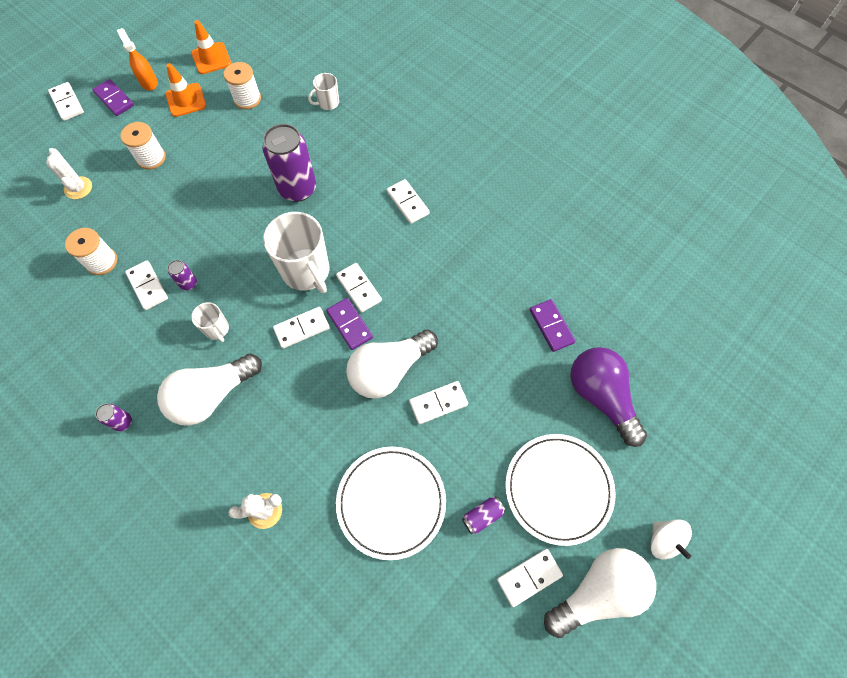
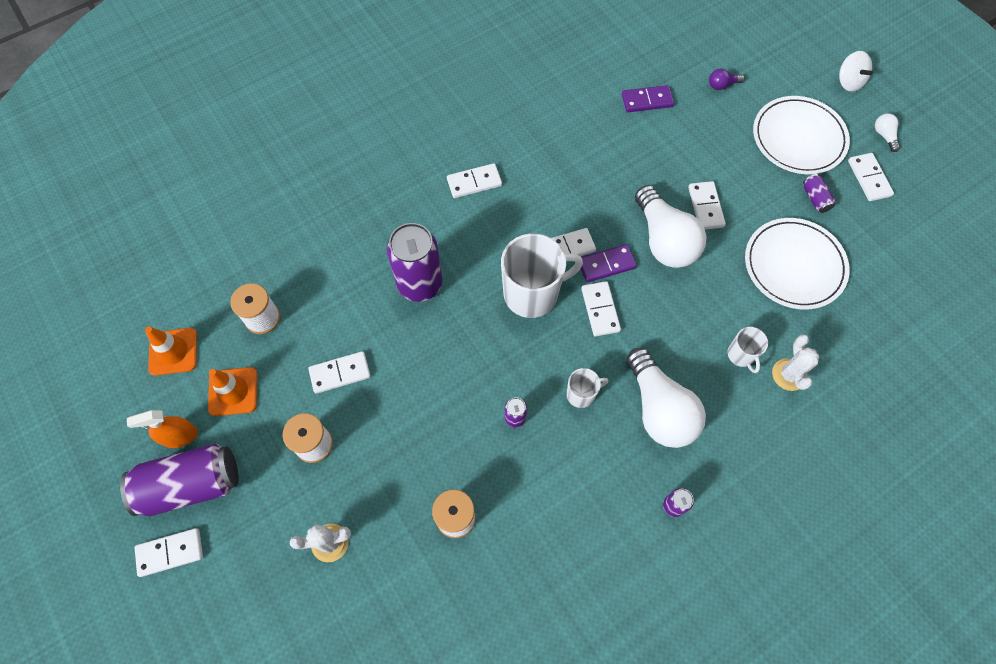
camera: 75 degrees left, 0 degrees up
(114, 99) = (191, 485): purple domino -> purple can
(147, 286) = (506, 465): white domino -> white domino (340, 373)
(328, 103) = (306, 231): white mug -> white mug (741, 355)
(598, 591) = (884, 135): white light bulb -> white light bulb, size x0.42
(601, 397) = (722, 85): purple light bulb -> purple light bulb, size x0.42
(663, 540) = (848, 82): white spinning top -> white spinning top turned 75 degrees clockwise

